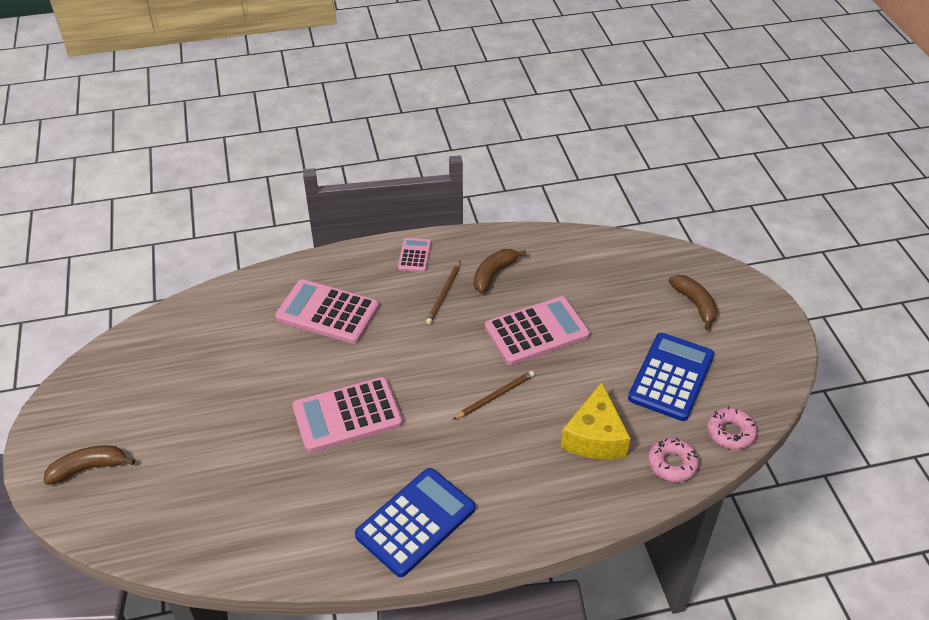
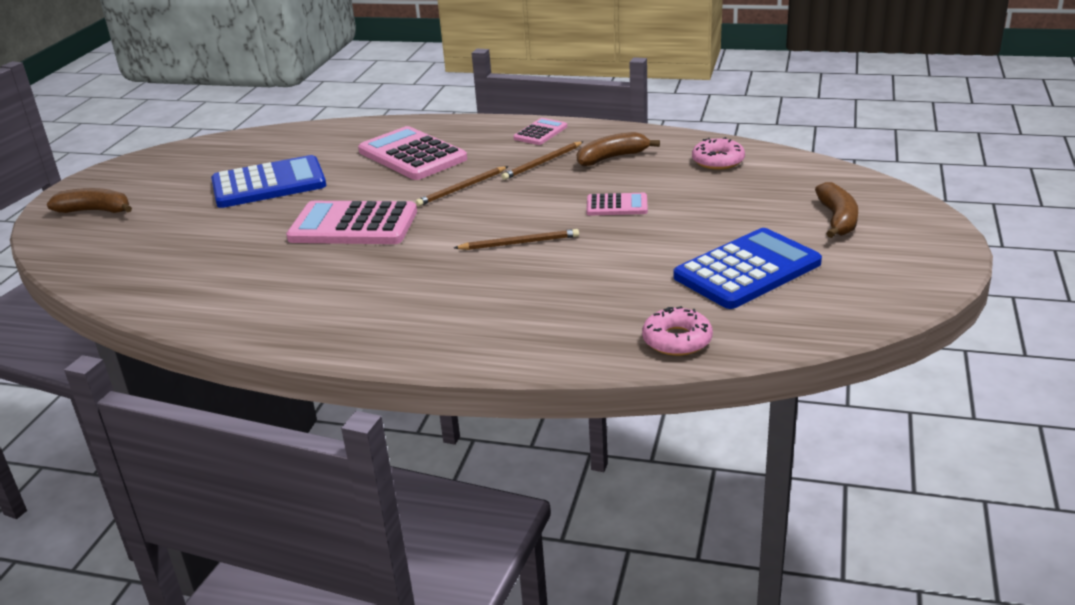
camera: 30 degrees right, 15 degrees down
(402, 344) = (461, 188): none -> brown pencil
(415, 522) = (335, 314): blue calculator -> blue calculator (269, 184)
(536, 331) = (617, 205): pink calculator -> pink calculator, size x0.52
(595, 437) = (602, 297): yellow cheese -> none
(730, 432) = (782, 331): pink donut -> pink donut (718, 161)

